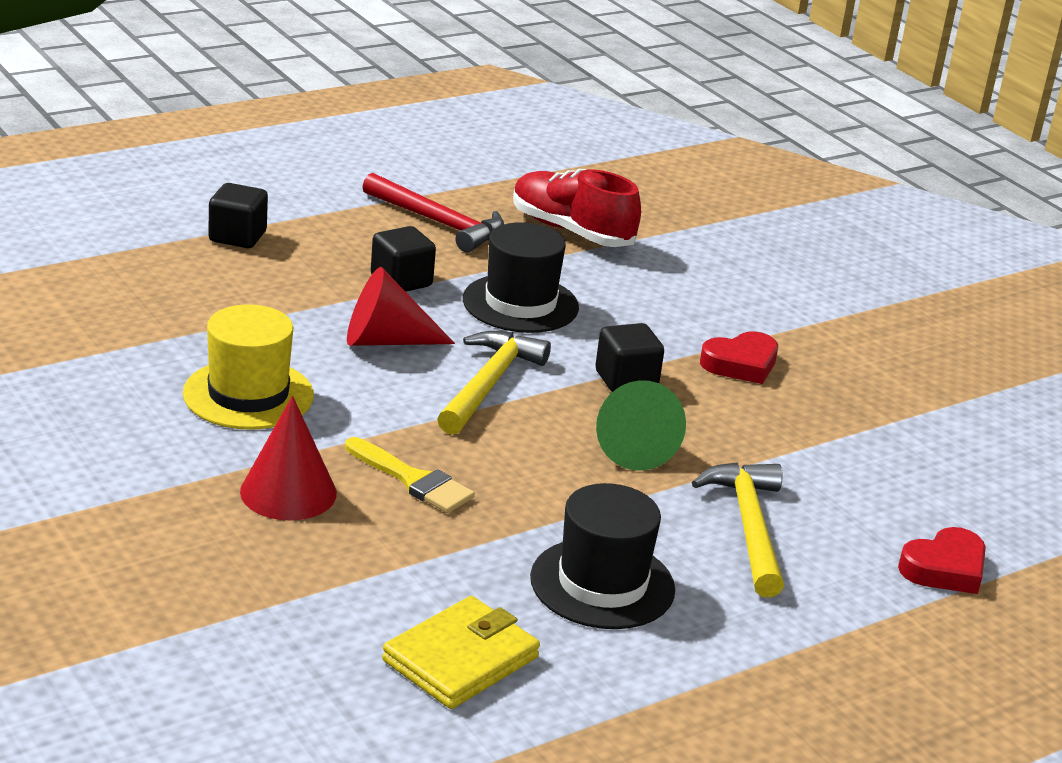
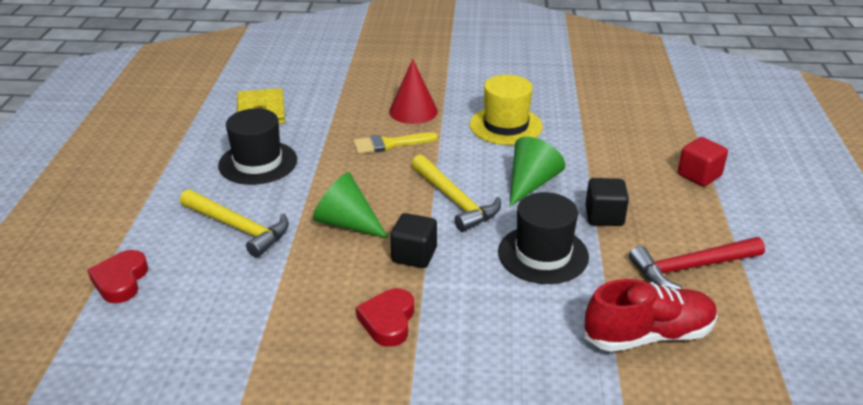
camera: 130 degrees right, 5 degrees up
(237, 237) = (699, 175): black cube -> red cube
(386, 340) = (531, 184): red cone -> green cone

